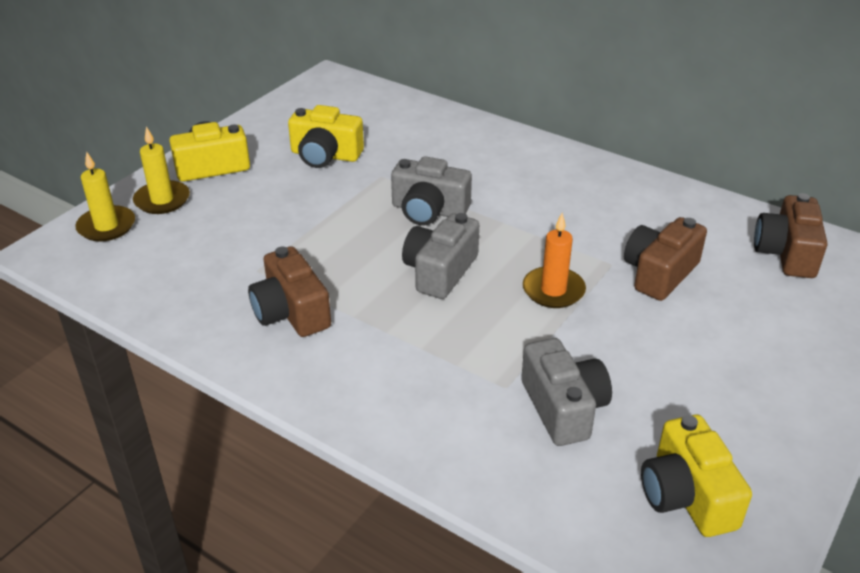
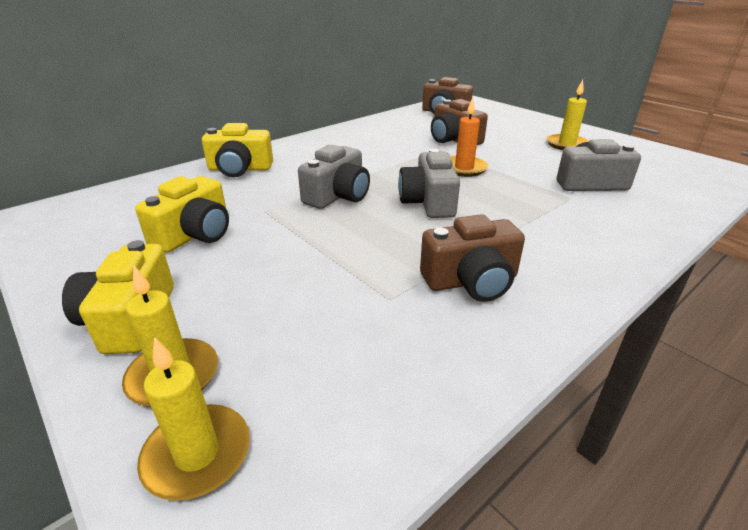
camera: 75 degrees left, 5 degrees down
(440, 271) = (428, 202): grey camera -> grey camera turned 45 degrees clockwise
(686, 495) = (654, 165): yellow camera -> yellow camera (240, 169)
(721, 393) = (566, 144): none -> yellow candle

